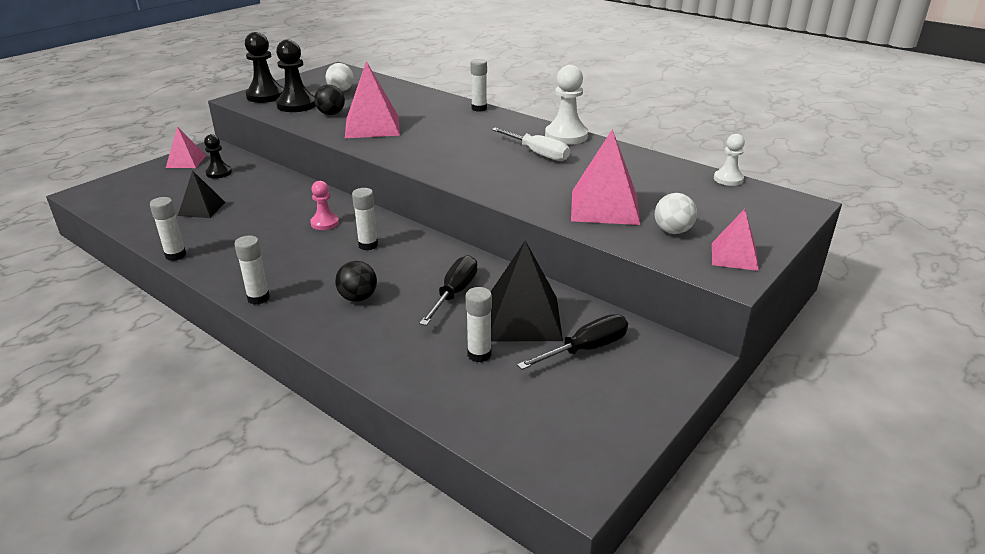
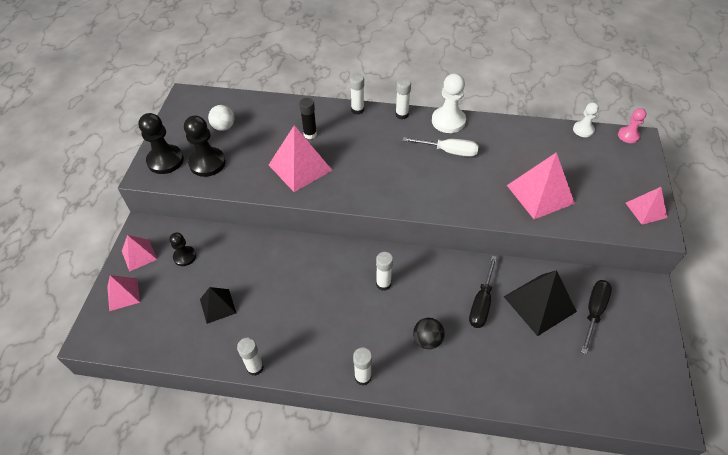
camera: 30 degrees left, 20 degrees up
(142, 178) = (123, 294): none -> pink pyramid
(325, 223) = (330, 275): pink pawn -> pink pawn (628, 136)
(331, 114) = (249, 164): black ball -> none
(411, 111) = (310, 134): none -> black glue stick
(454, 293) = (481, 303): black screwdriver -> black screwdriver turned 150 degrees counterclockwise
(479, 354) = (543, 350): white glue stick -> white glue stick (402, 115)
(672, 231) = (596, 201): white ball -> none

